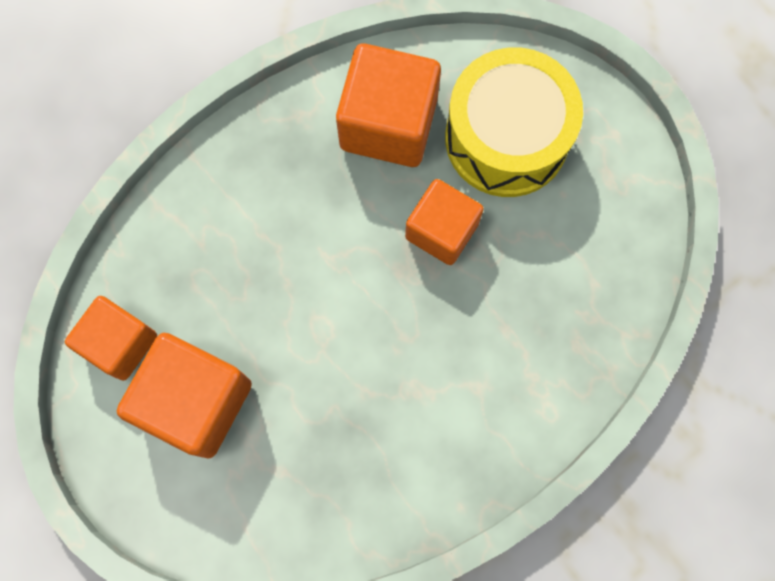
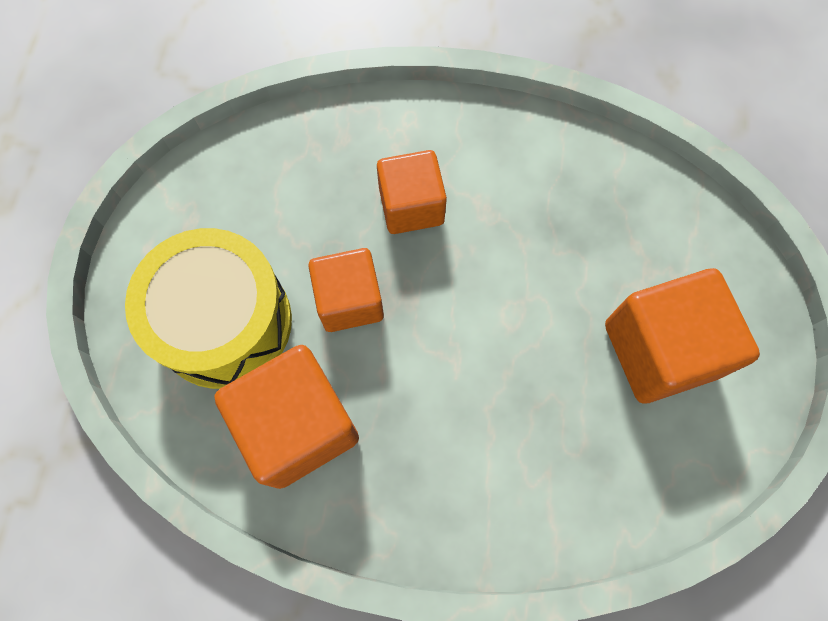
camera: 135 degrees left, 5 degrees down
(120, 343) = (686, 452): orange cube -> orange cube (411, 206)

